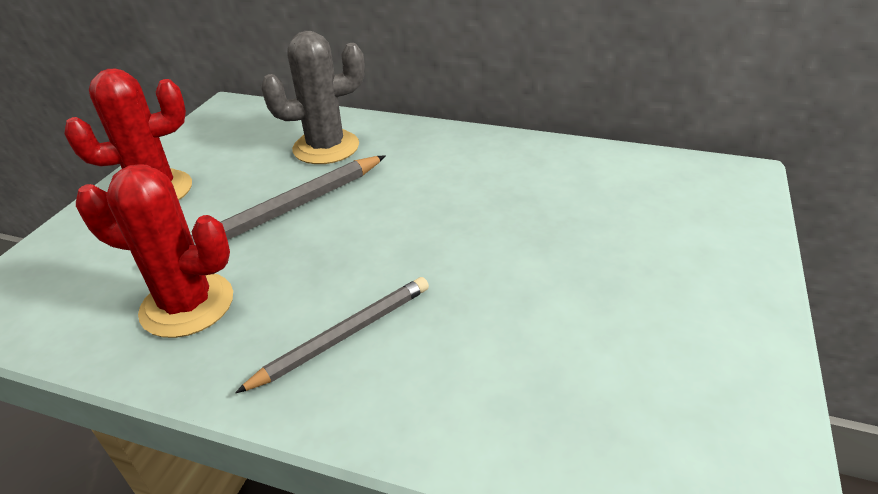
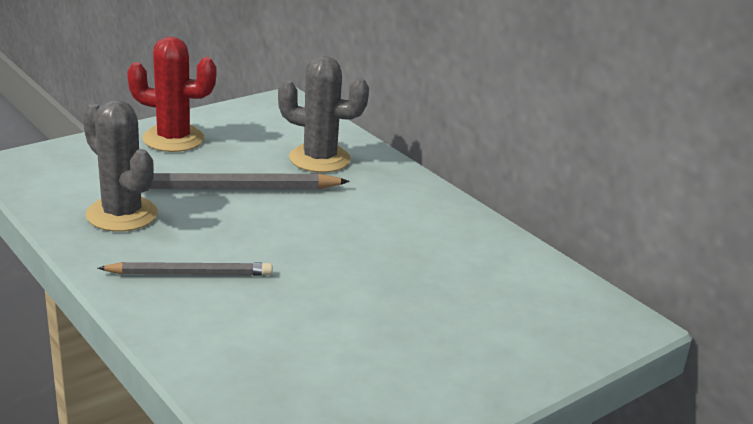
camera: 30 degrees right, 10 degrees down
(187, 305) = (122, 214): red cactus -> grey cactus

